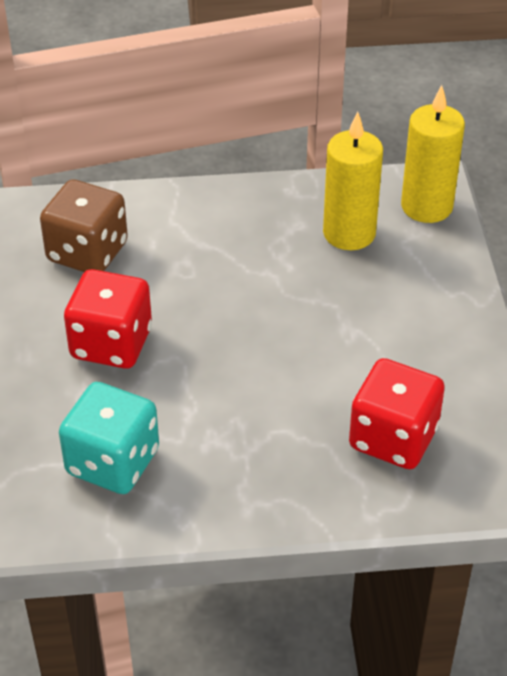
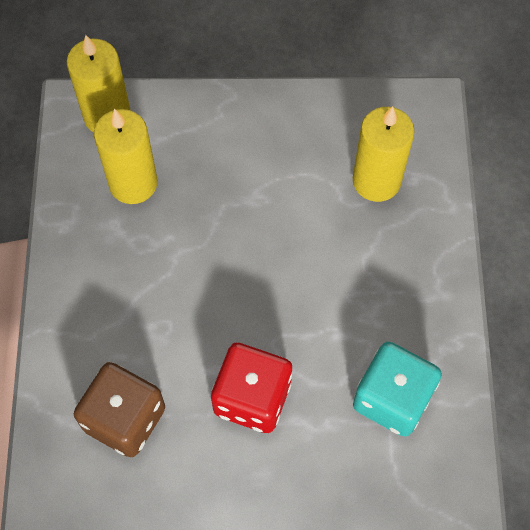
camera: 85 degrees left, 20 degrees up
(393, 438) = (376, 181): red dice -> yellow candle

